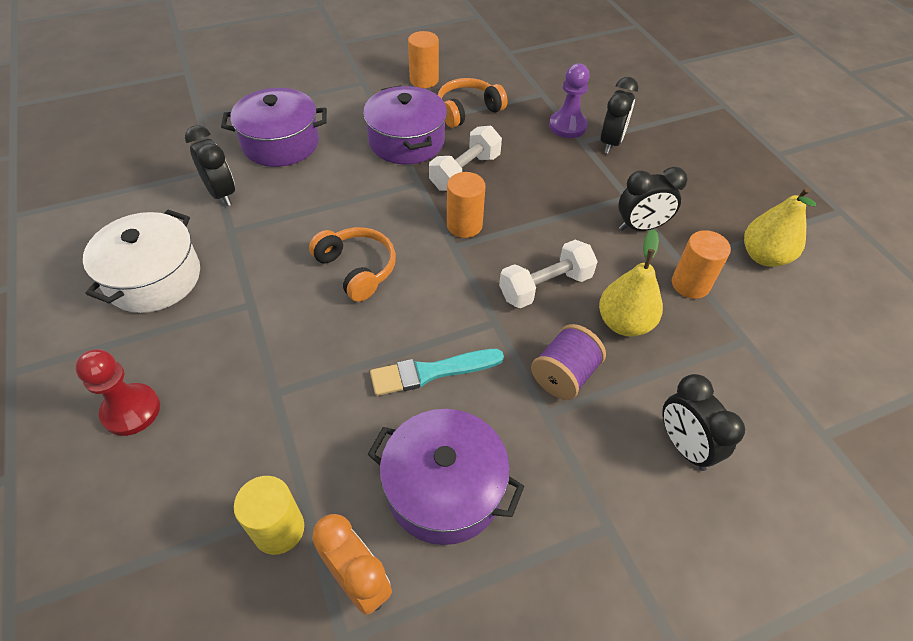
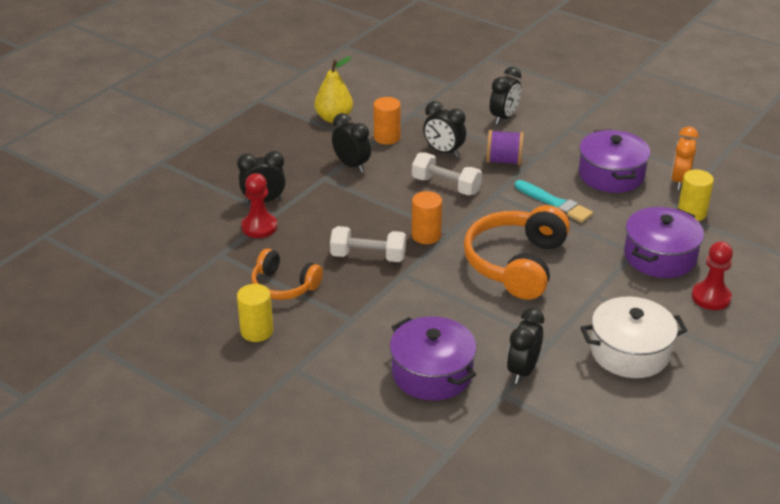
camera: 120 degrees left, 15 degrees down
(357, 269) = (516, 264): orange headphones -> orange headphones, size x1.69
(406, 141) = (359, 302): purple pot -> purple pot (660, 256)
(424, 80) = (257, 331): orange cylinder -> yellow cylinder
(567, 126) = (259, 227): purple pawn -> red pawn
(624, 323) = (443, 152): yellow pear -> black clock

